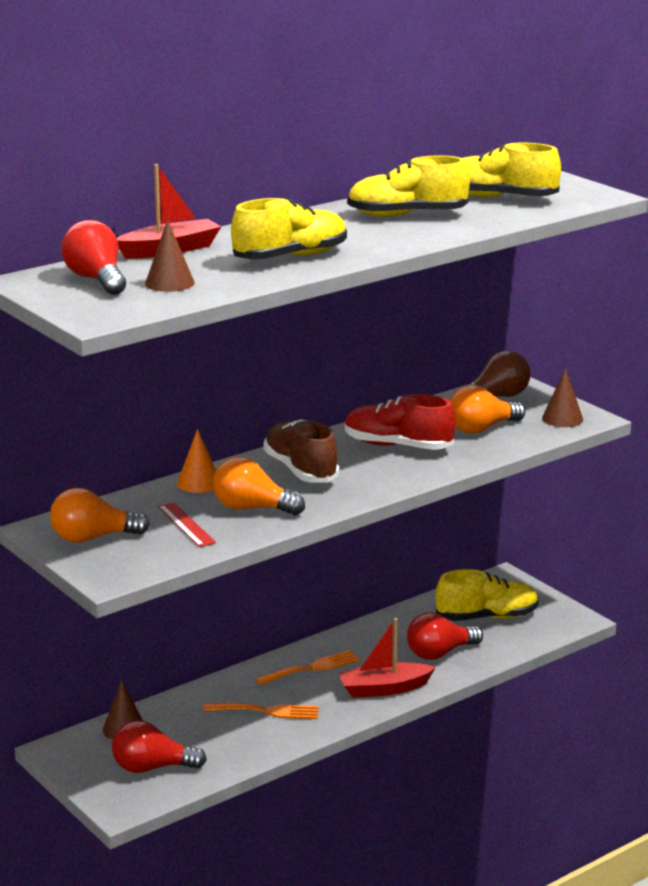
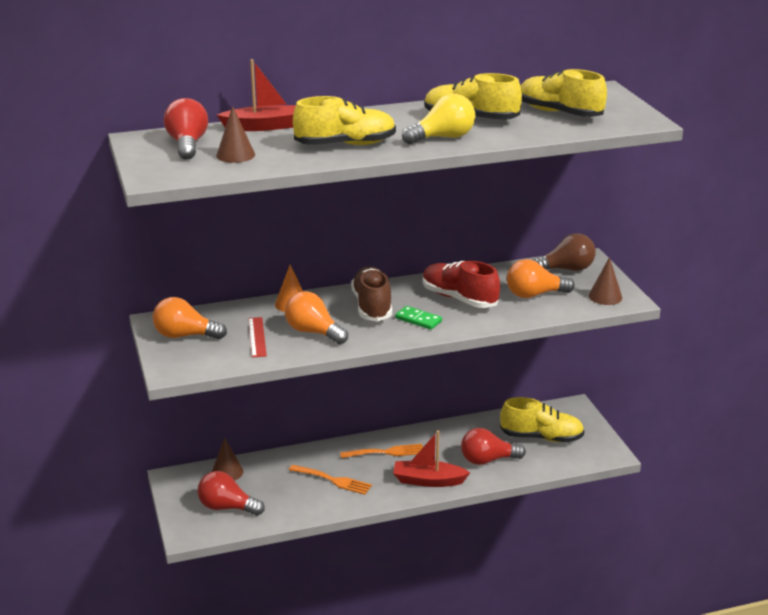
camera: 20 degrees right, 5 degrees up
(368, 475) = (418, 320): none -> green domino
(396, 237) = (443, 138): none -> yellow light bulb

